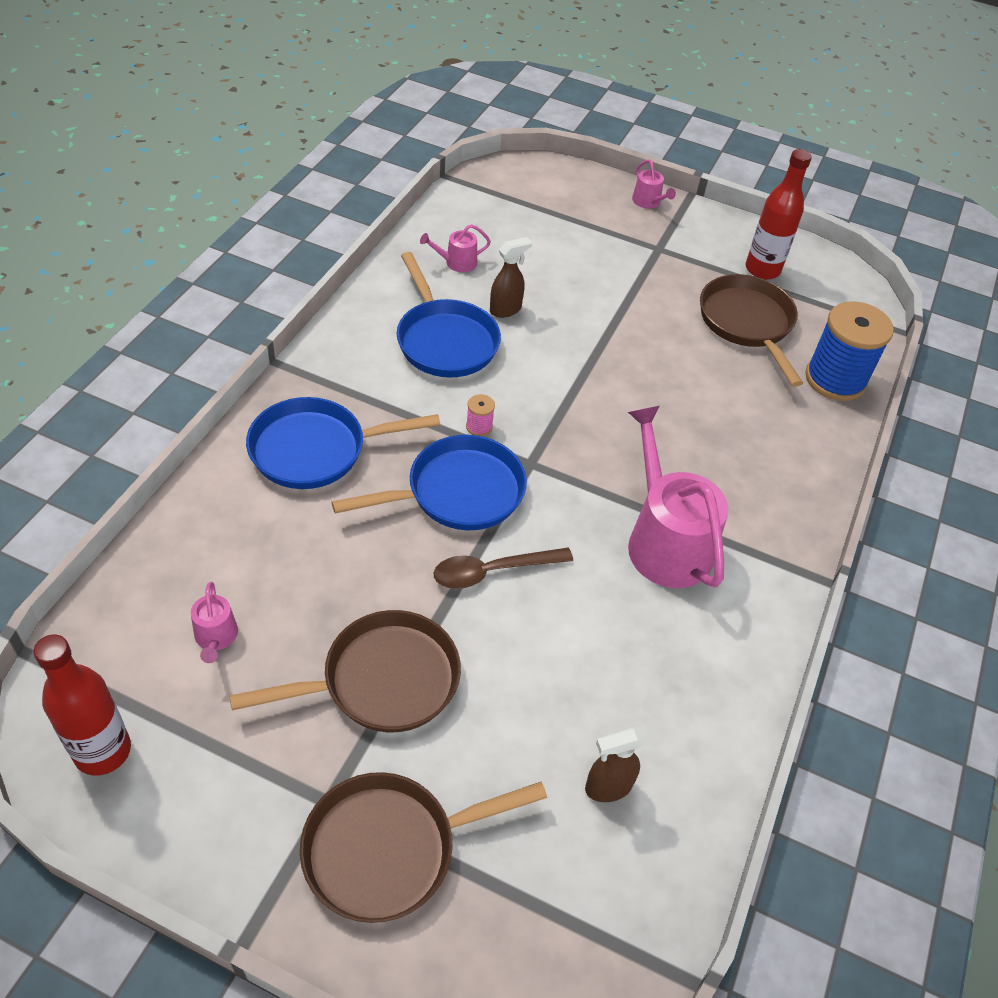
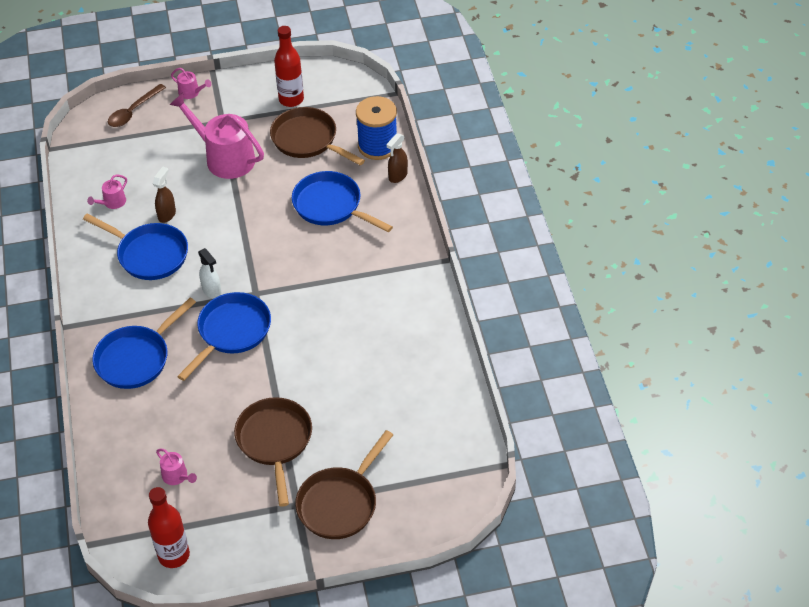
camera: 30 degrees left, 0 degrees up
(382, 681) = (275, 441): brown pan -> brown pan turned 45 degrees counterclockwise
(479, 427) = (212, 291): pink spool -> white spray bottle
(493, 571) = (283, 359): brown spoon -> brown spoon (133, 111)
(607, 787) = (414, 417): brown spray bottle -> brown spray bottle (397, 176)
(665, 541) = (355, 290): pink watering can -> pink watering can (225, 158)
(716, 415) = (331, 206): none -> blue pan

